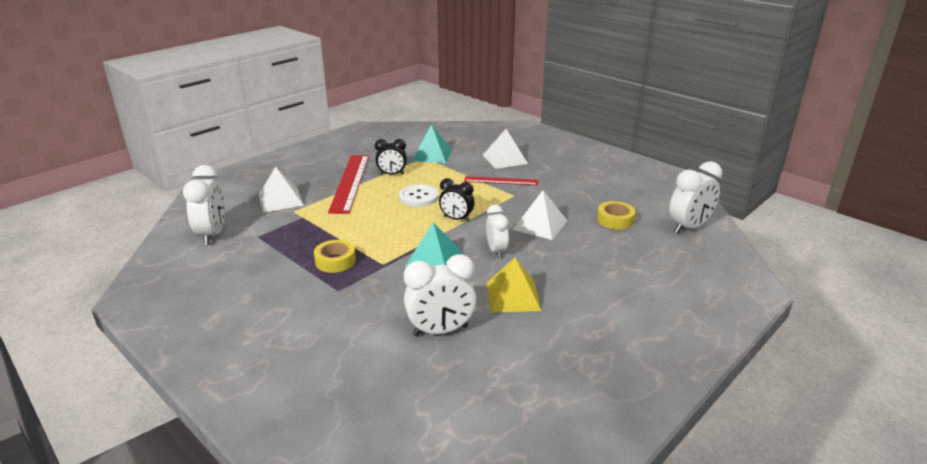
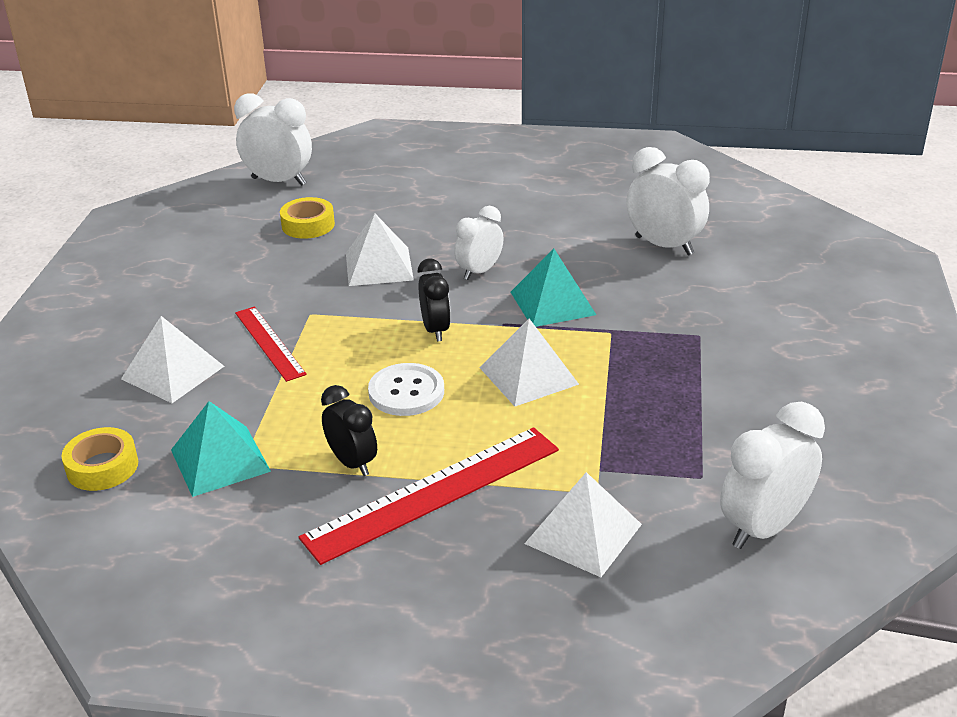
camera: 125 degrees left, 5 degrees up
(335, 261) = (655, 369): yellow tape -> yellow tape (102, 467)
(385, 227) = (528, 375): none -> white pyramid
(513, 296) = (554, 231): yellow pyramid -> none

